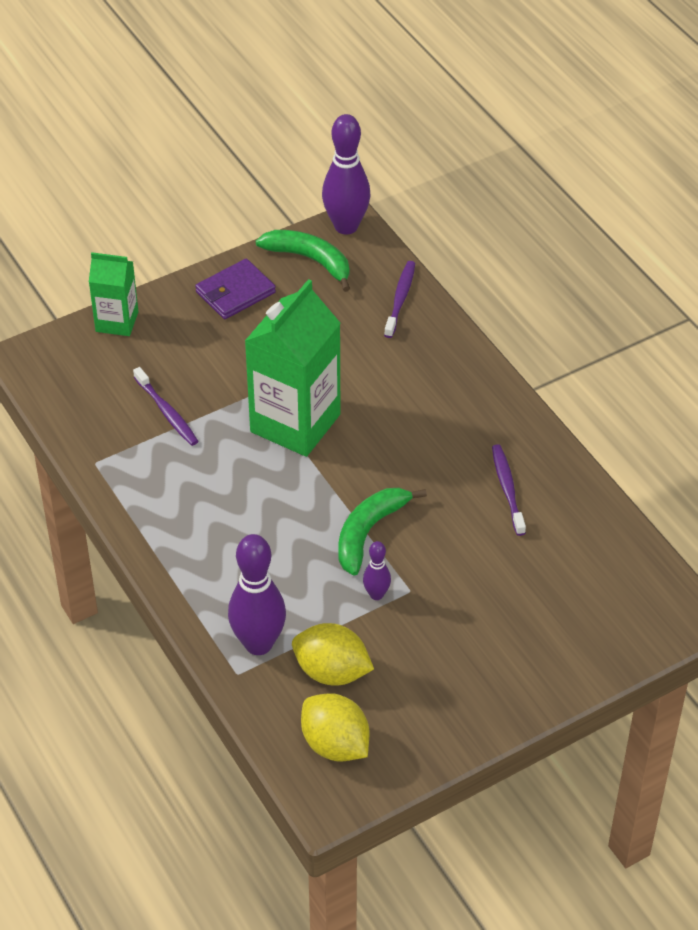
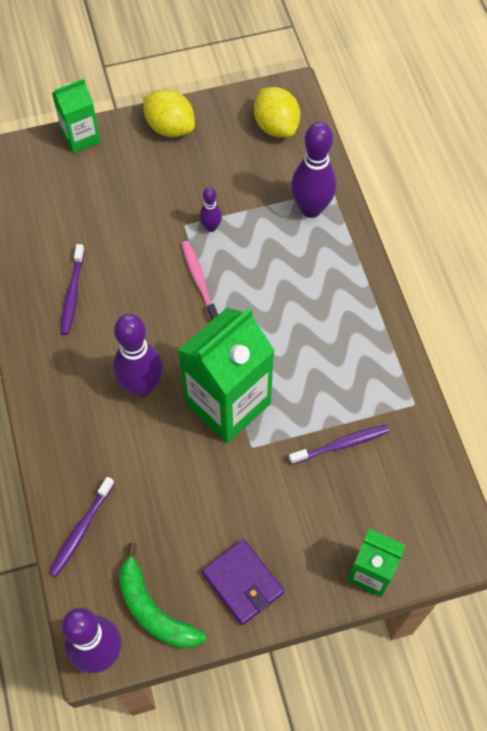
camera: 165 degrees left, 15 degrees up
(166, 412) = (341, 444): purple toothbrush -> purple toothbrush turned 90 degrees clockwise
(235, 292) = (242, 583): purple wallet -> purple wallet turned 75 degrees clockwise
(332, 672) = (263, 176): yellow lemon -> yellow lemon (170, 127)
(368, 532) = (199, 281): green banana -> pink toothbrush
(391, 419) = (142, 386): none -> purple bowling pin
(589, 670) = (81, 137): none -> green carton

